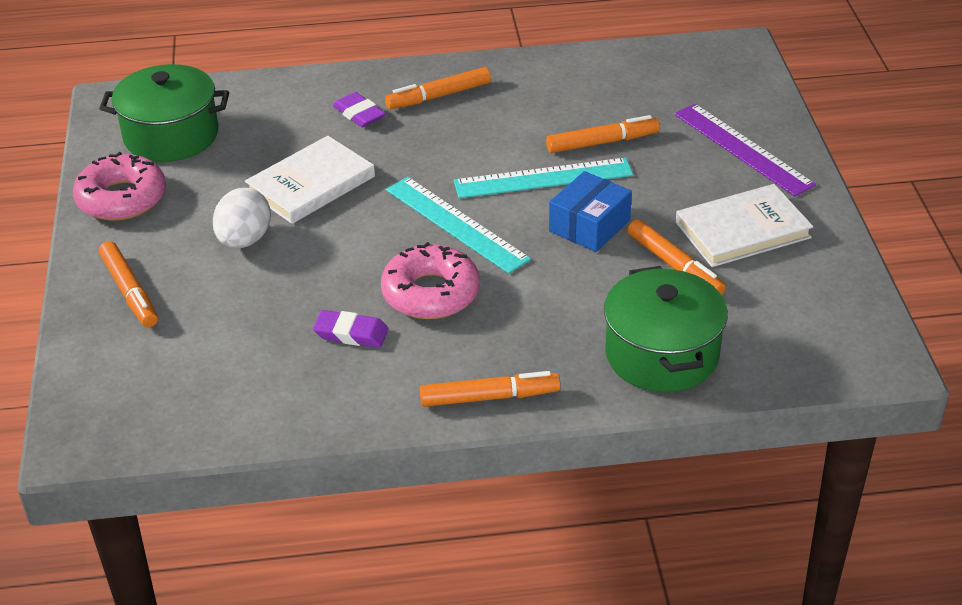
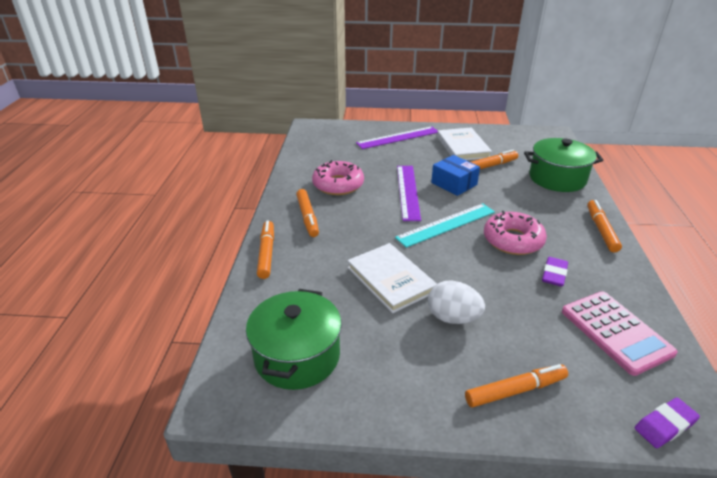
camera: 80 degrees left, 5 degrees down
(122, 198) = (383, 394): pink donut -> pink donut (338, 184)
(234, 384) = (616, 332): none -> pink calculator
(359, 114) = (313, 251): purple eraser -> purple eraser (665, 425)
(543, 178) = (408, 191): turquoise ruler -> purple ruler
(601, 142) = (379, 171): orange marker -> orange marker (266, 254)

